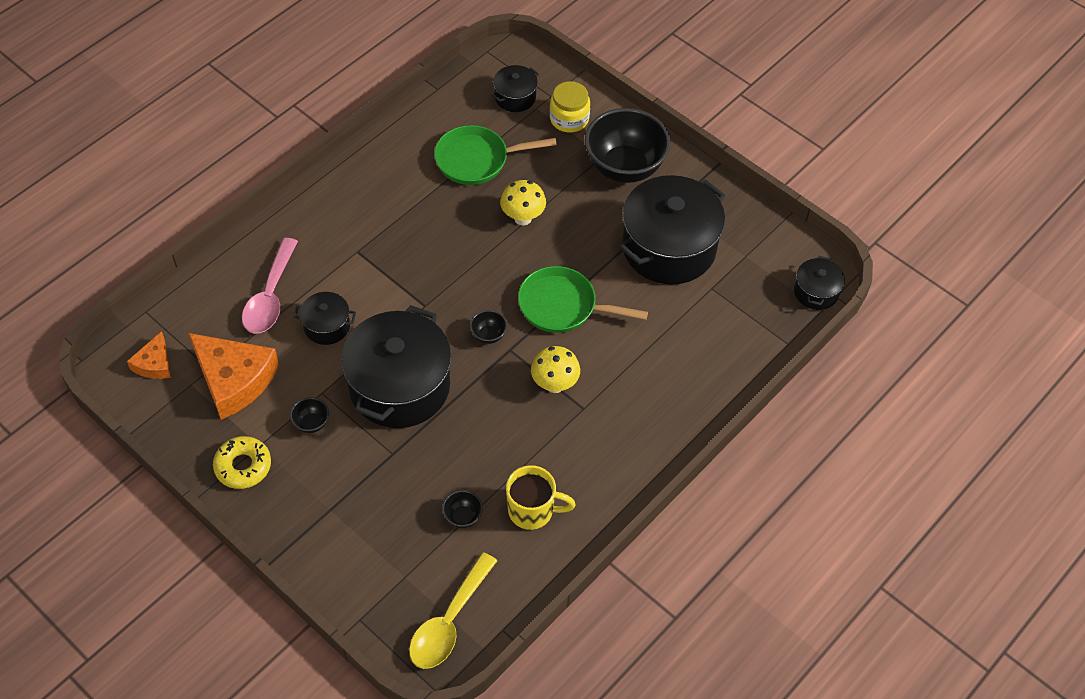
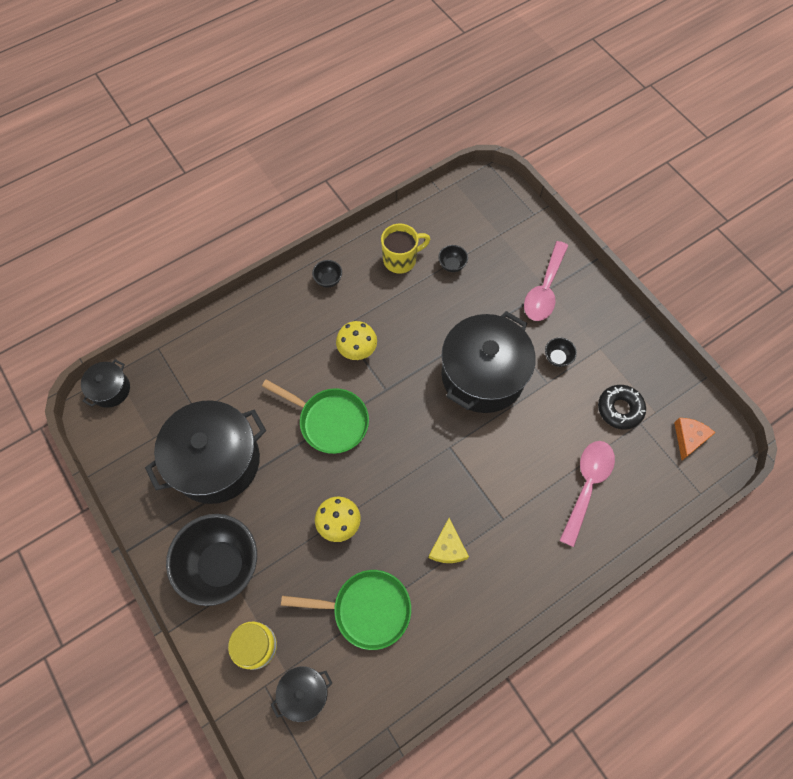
camera: 165 degrees left, 10 degrees up
(234, 379) = (620, 409): orange cheese -> black donut
(243, 466) = (612, 334): yellow donut -> none
(327, 326) = (538, 444): black pot -> none
(334, 507) = (544, 289): none -> pink spoon
(409, 219) = (448, 547): none -> yellow cheese
(449, 622) = (474, 201): yellow spoon -> none
(488, 335) = (400, 406): black bowl -> black bowl (328, 280)
(532, 511) = (401, 260): yellow mug -> yellow mug turned 135 degrees clockwise

